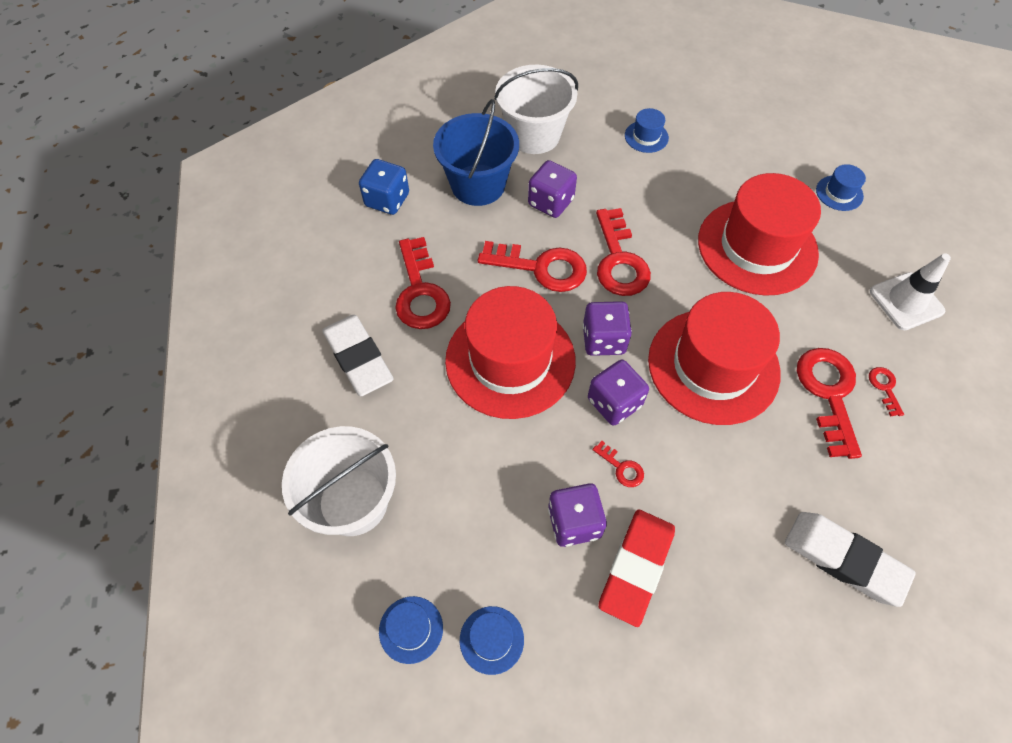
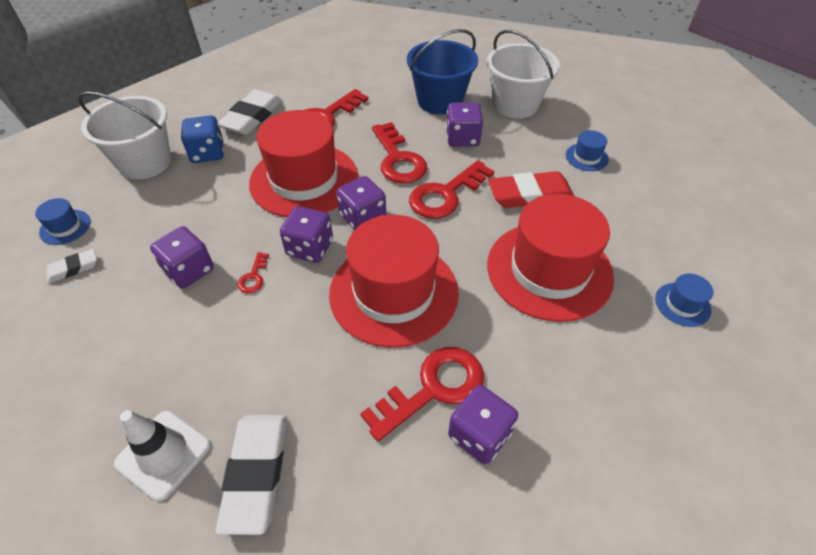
camera: 55 degrees right, 10 degrees down
(387, 200) = (385, 73): blue dice -> blue dice (208, 153)
(491, 640) = (73, 268): blue hat -> white eraser
(636, 567) = (169, 323): red eraser -> red eraser (530, 195)
(884, 388) = (479, 435): red key -> purple dice
(906, 301) = (607, 414): white traffic cone -> white traffic cone (163, 454)

